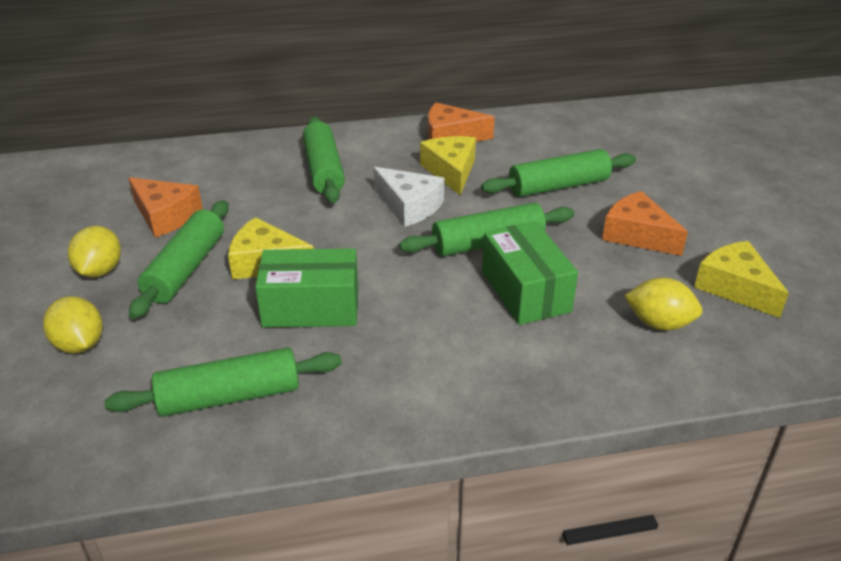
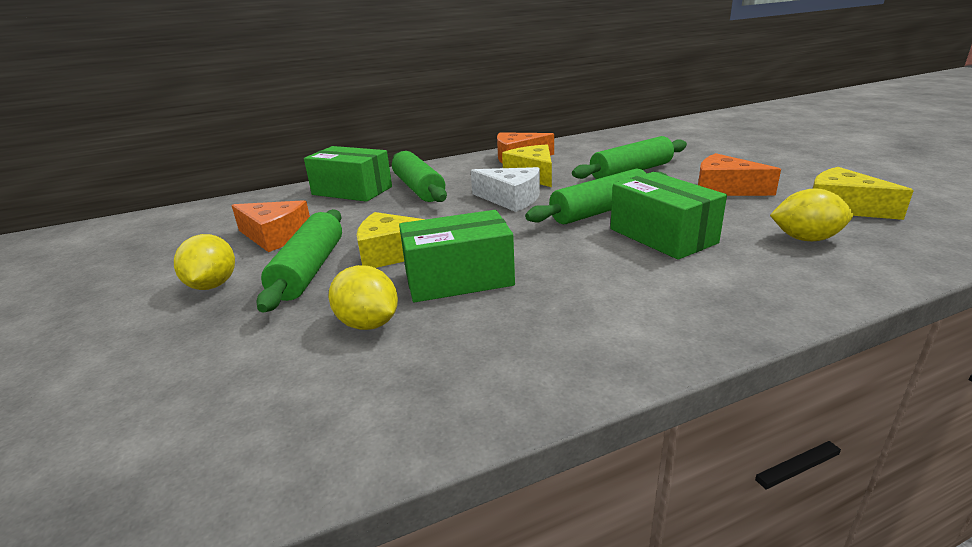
camera: 10 degrees left, 10 degrees down
(80, 345) = (199, 352): yellow lemon -> yellow lemon (368, 324)
(229, 396) = (404, 370): green rolling pin -> none
(256, 160) = (352, 191): none -> green box

